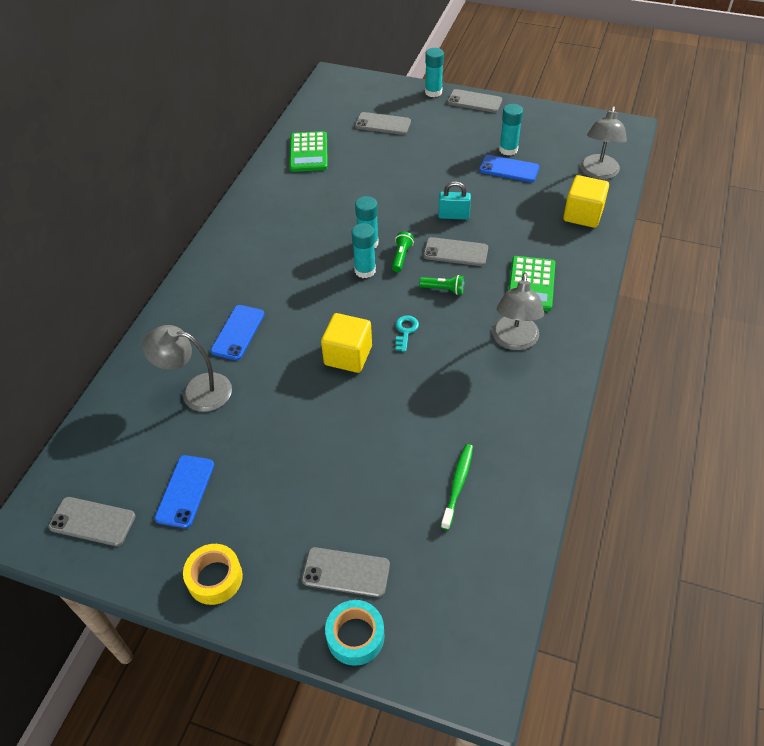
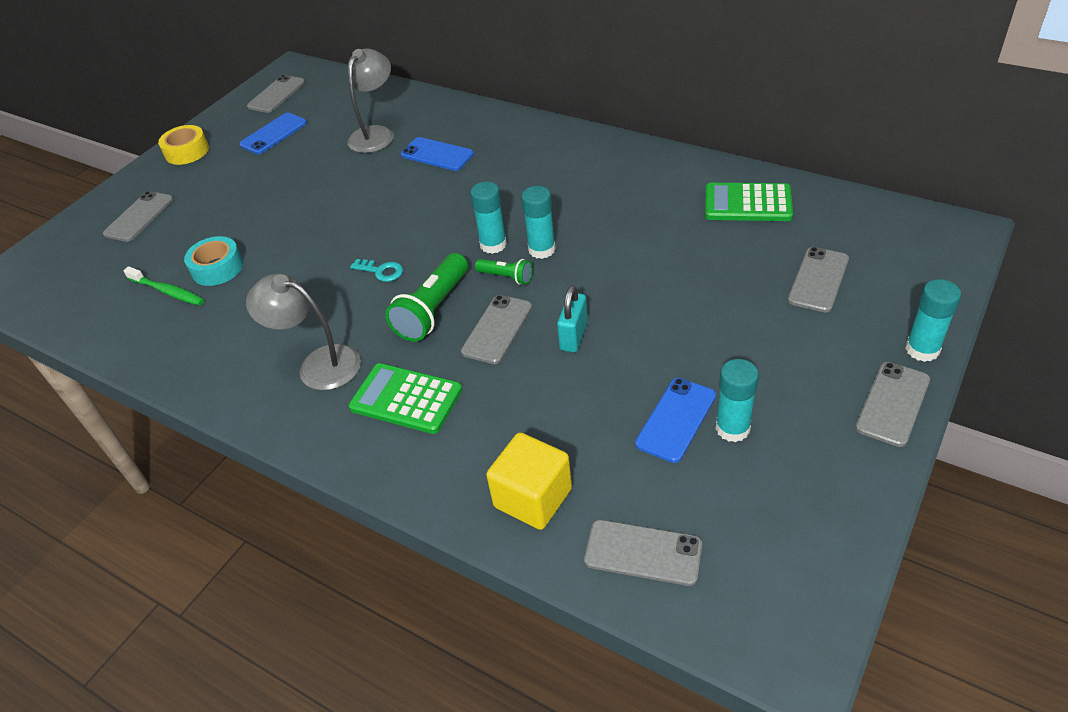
camera: 105 degrees right, 5 degrees down
(185, 491) = (273, 134): blue phone -> blue phone turned 75 degrees counterclockwise
(348, 355) = (368, 226): yellow cube -> none
(355, 636) = (85, 220): turquoise tape -> turquoise tape (217, 268)
(443, 289) = (433, 310): green flashlight -> green flashlight, size x1.85
(598, 173) = (643, 553): grey lamp -> grey phone

